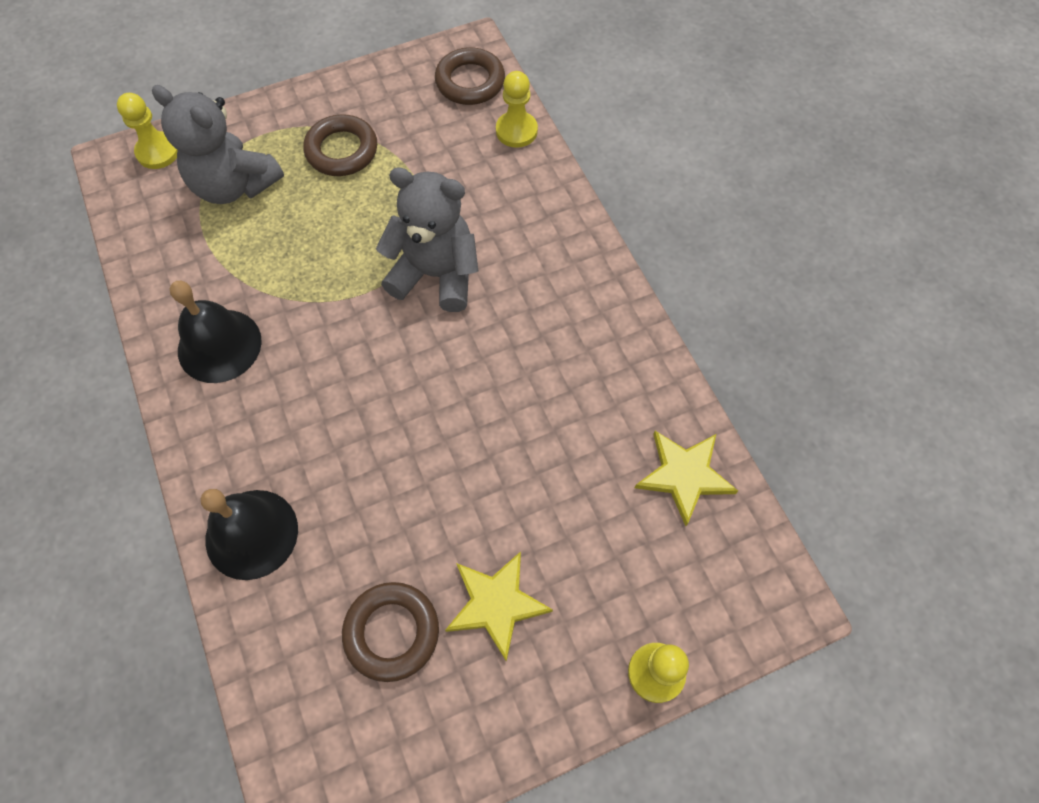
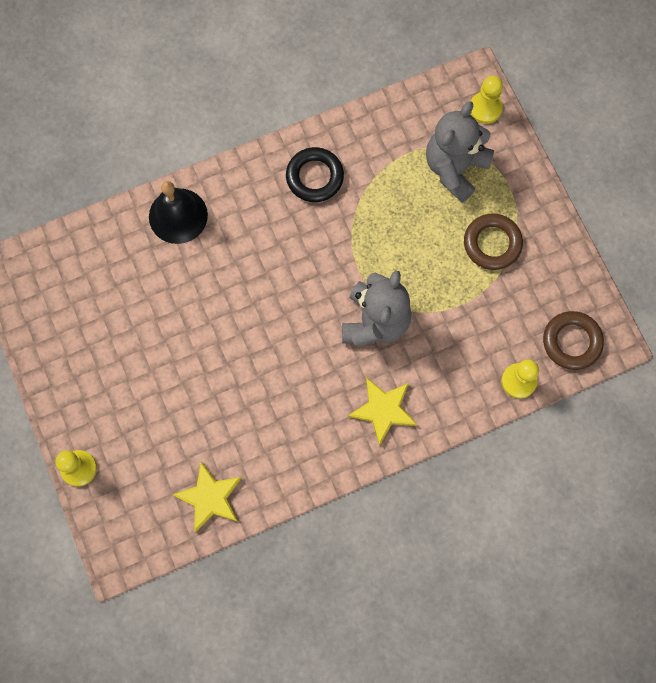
camera: 90 degrees right, 10 degrees up
(219, 345) = (314, 177): black bell -> black ring
(392, 632) = (112, 306): brown ring -> none
(496, 604) = (126, 369): yellow star -> yellow star (383, 410)

